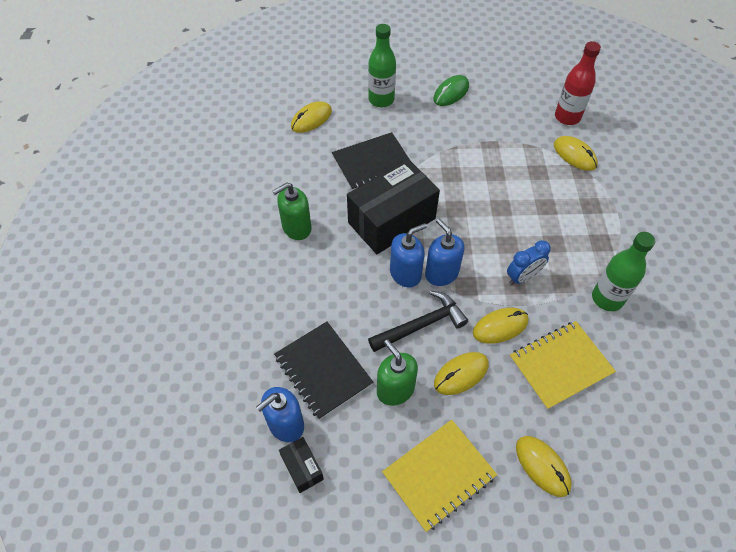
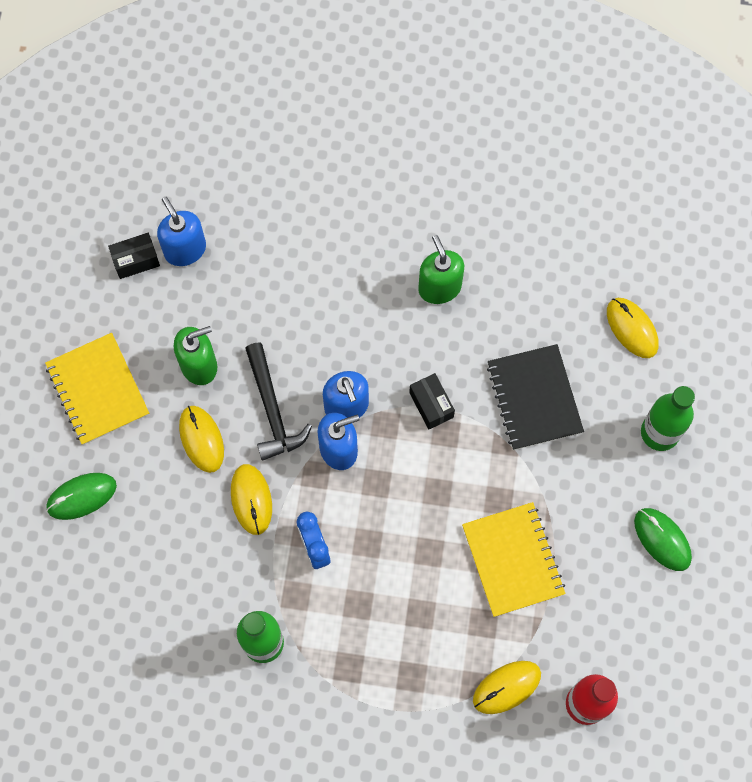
camera: 100 degrees right, 15 degrees up
(323, 370) = (237, 294): black notebook -> none
(391, 220) = (431, 405): black box -> black box, size x0.44
(542, 466) = (81, 496): yellow mouse -> green mouse
(560, 365) = (188, 553): yellow notebook -> yellow notebook (513, 560)

